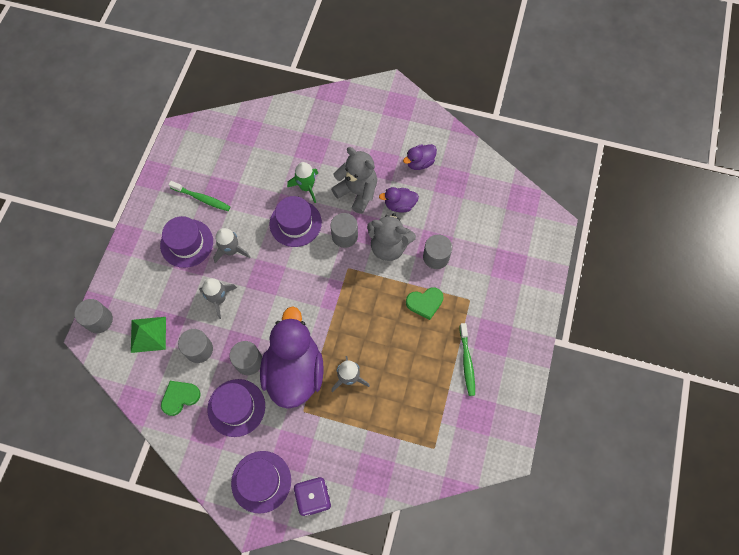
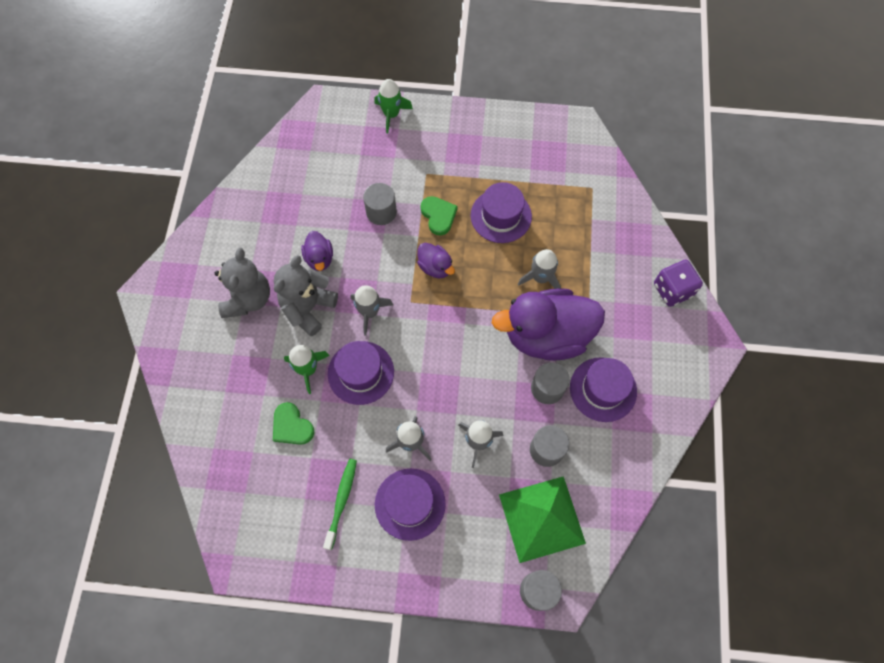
camera: 100 degrees left, 0 degrees up
(148, 334) = (542, 518): green pyramid -> green pyramid, size x1.56
(180, 397) = (608, 457): green heart -> green heart (292, 426)
(261, 481) = (673, 345): purple hat -> purple hat (501, 216)
(344, 236) = (369, 312): grey cylinder -> grey rocket
(389, 246) = (376, 262): grey teddy bear -> grey teddy bear (248, 299)
(419, 162) = (258, 245): purple duck -> purple duck (435, 267)
(467, 362) = (496, 169): green toothbrush -> none
(537, 279) = (391, 114): none -> green rocket

